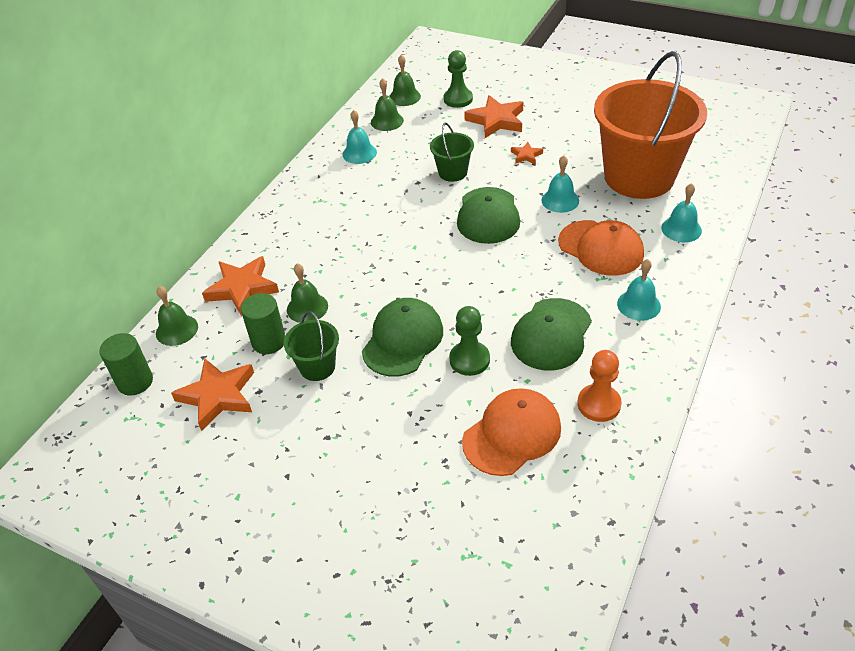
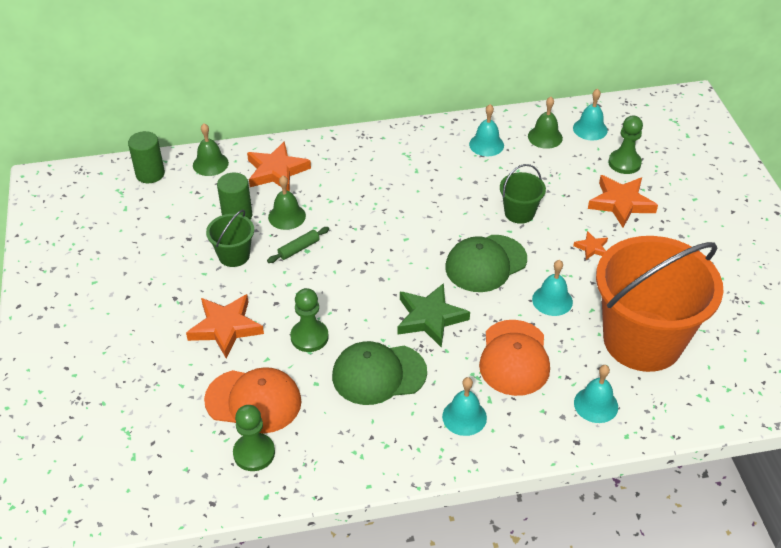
camera: 50 degrees right, 0 degrees up
(218, 396) = (169, 221): orange star -> orange star (226, 327)
(356, 318) = (299, 249): none -> green rolling pin
(403, 340) = (298, 287): green cap -> none
(404, 97) = (590, 129): green bell -> turquoise bell
(517, 274) = (430, 318): none -> green star
(575, 462) = (254, 453): none -> green pawn
(599, 404) = (325, 441): orange pawn -> none

